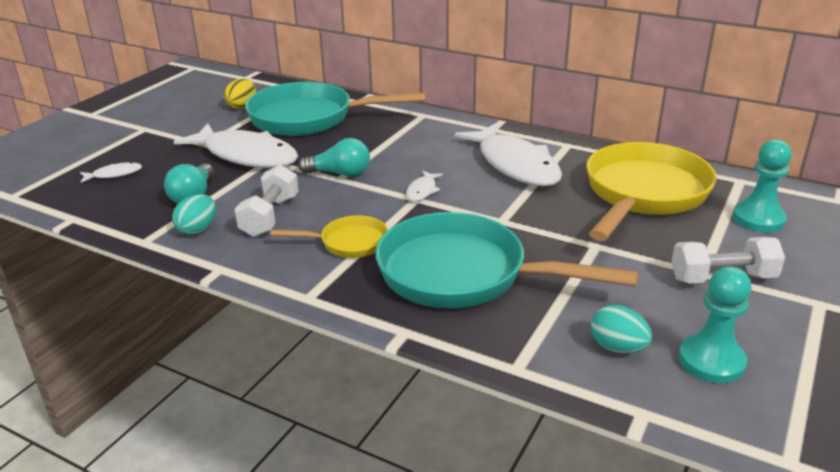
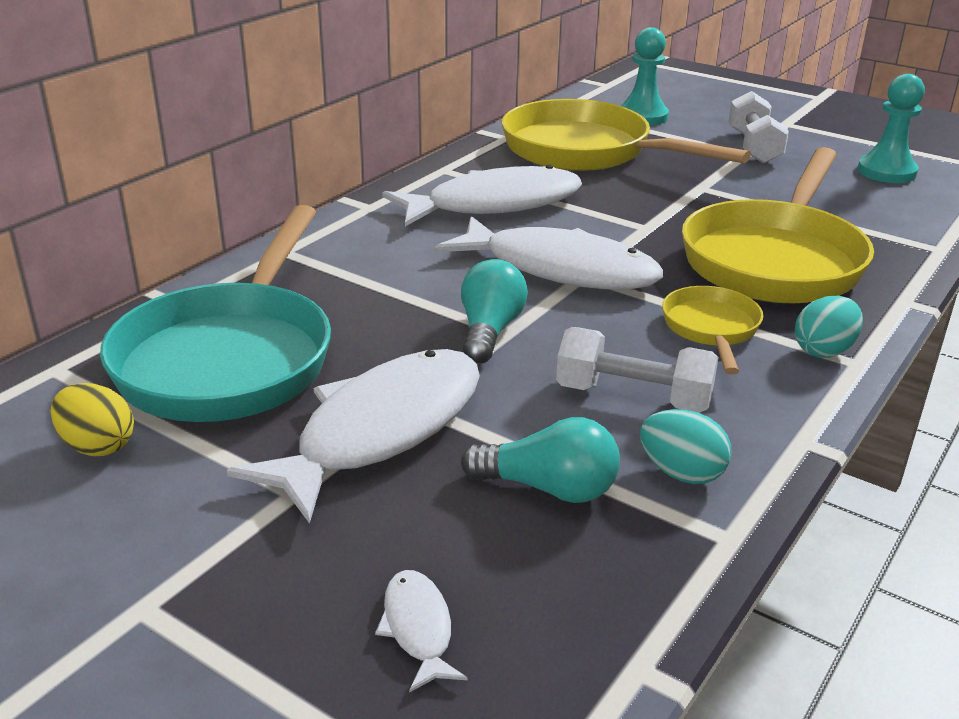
camera: 85 degrees left, 0 degrees up
(422, 191) = (560, 269): white fish -> white fish, size x2.40
(463, 274) = (775, 260): turquoise pan -> yellow pan
(617, 347) = (884, 202): turquoise egg -> turquoise egg (823, 350)

